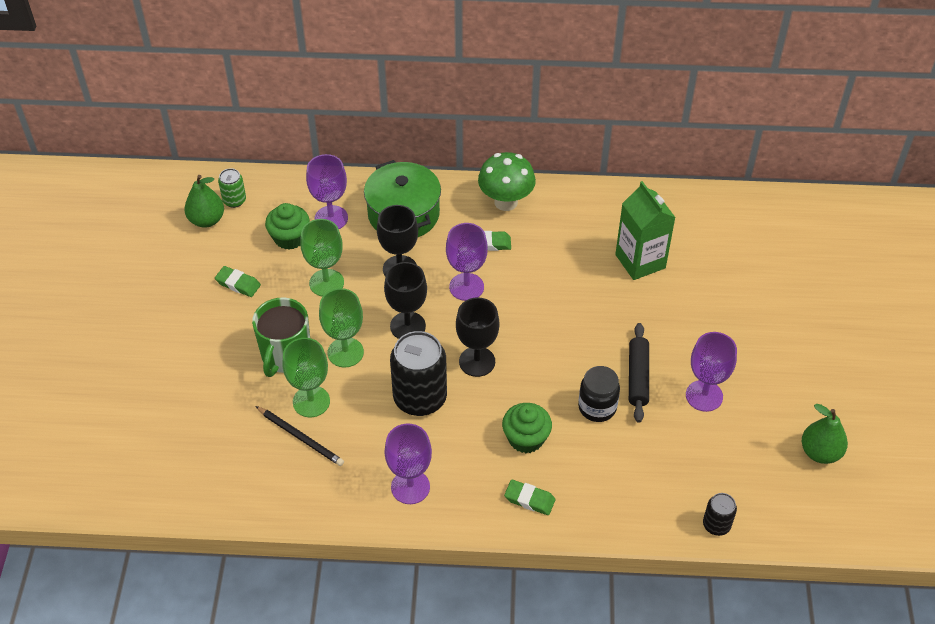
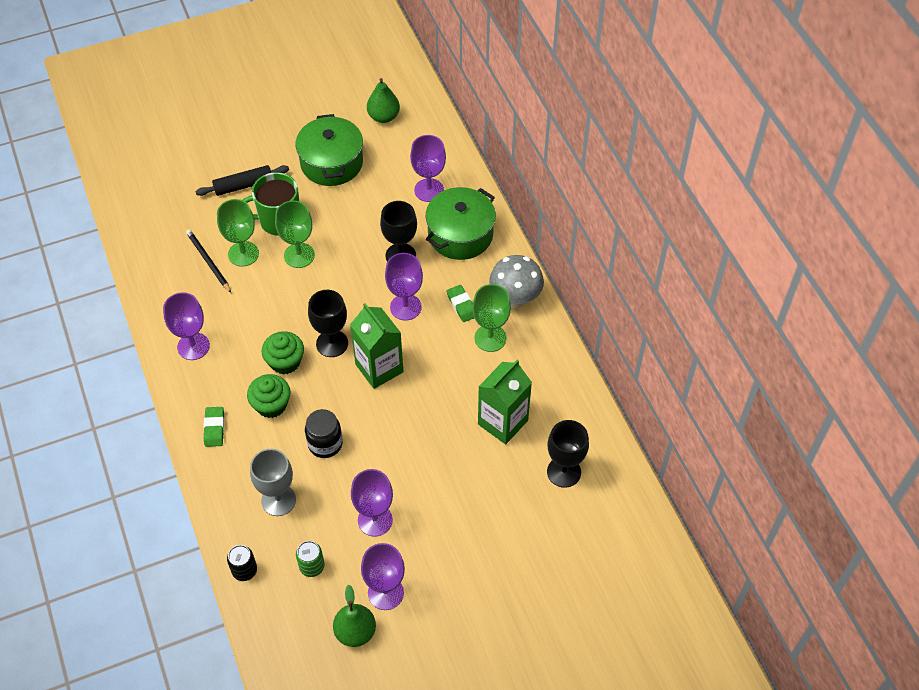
camera: 65 degrees right, 5 degrees up
(234, 200) = (413, 124): green can -> green can (312, 566)
(238, 284) = (331, 163): green eraser -> green pot
(290, 238) = (394, 173): green cupcake -> green cupcake (285, 362)
(300, 437) = (208, 261): black pencil -> black pencil turned 135 degrees clockwise
(326, 283) = (361, 215): green goblet -> green goblet (490, 338)
(407, 326) = (344, 284): black goblet -> black goblet (564, 472)
(420, 398) = (278, 320): black can -> none
(506, 202) = (515, 299): green mushroom -> grey mushroom
(529, 333) = (379, 368): none -> green carton
(637, 377) = (371, 463): black rolling pin -> black rolling pin (243, 185)
(645, 469) = (278, 500): none -> grey goblet
(787, 414) = (385, 593): none -> purple goblet

